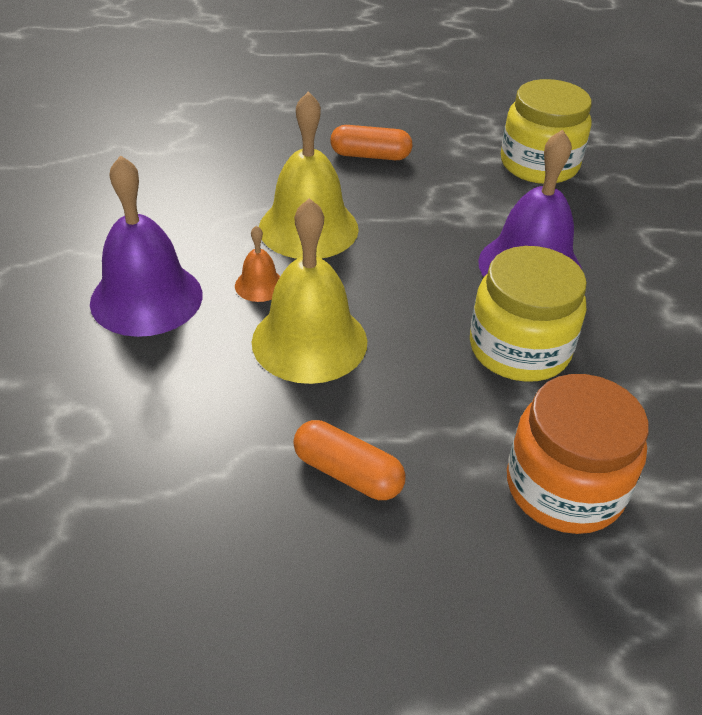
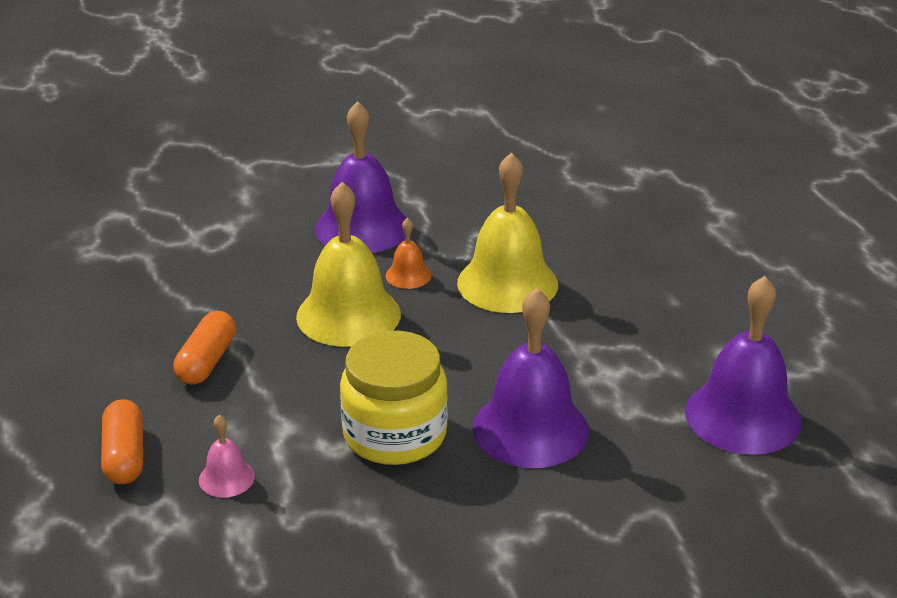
camera: 75 degrees right, 10 degrees down
(370, 155) = (663, 296): orange capsule -> orange capsule (125, 456)
(539, 164) = (742, 416): yellow jar -> purple bell
(564, 487) = (226, 478): orange jar -> pink bell

